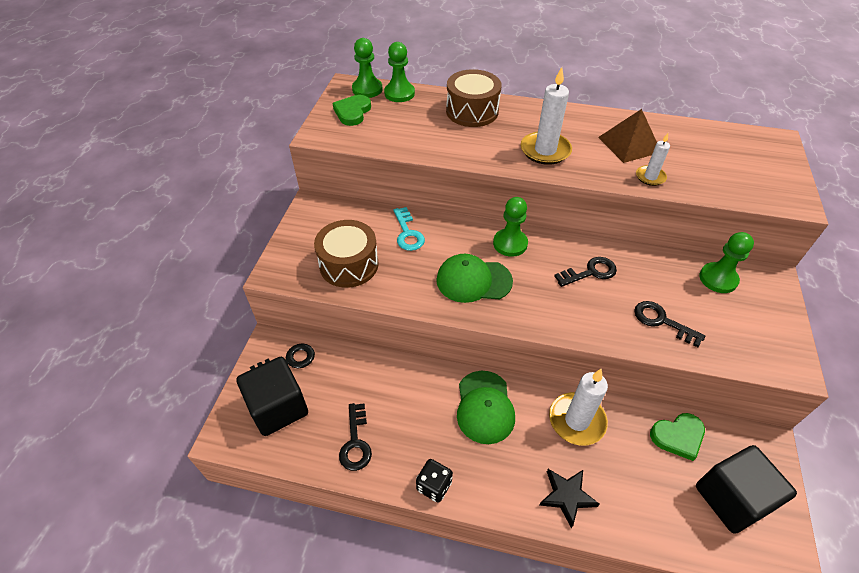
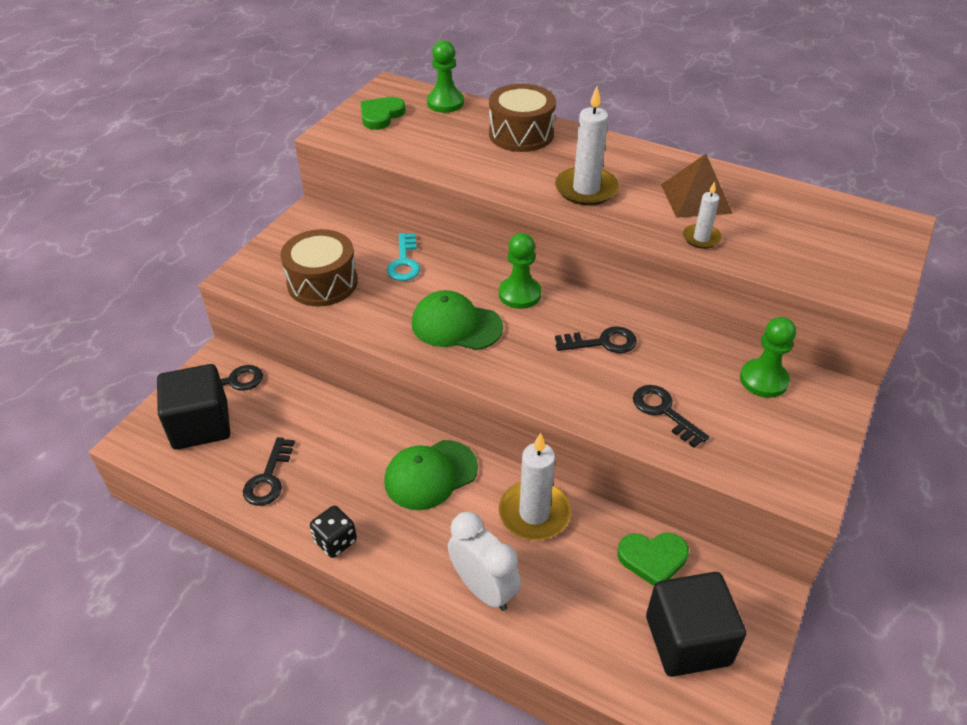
camera: 15 degrees right, 5 degrees down
(367, 89) = (410, 93): green pawn -> none
(484, 407) = (430, 475): green cap -> green cap turned 45 degrees clockwise
(567, 496) = (483, 589): black star -> white clock

